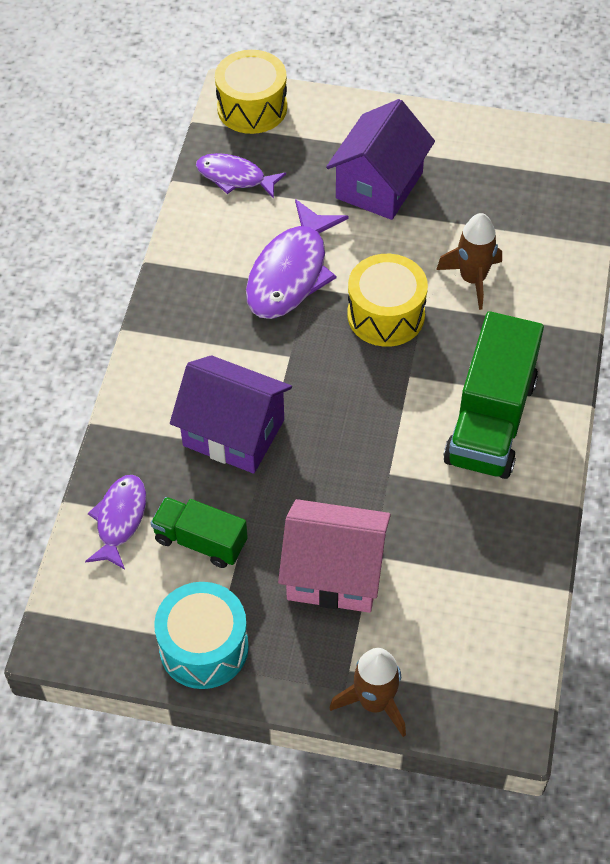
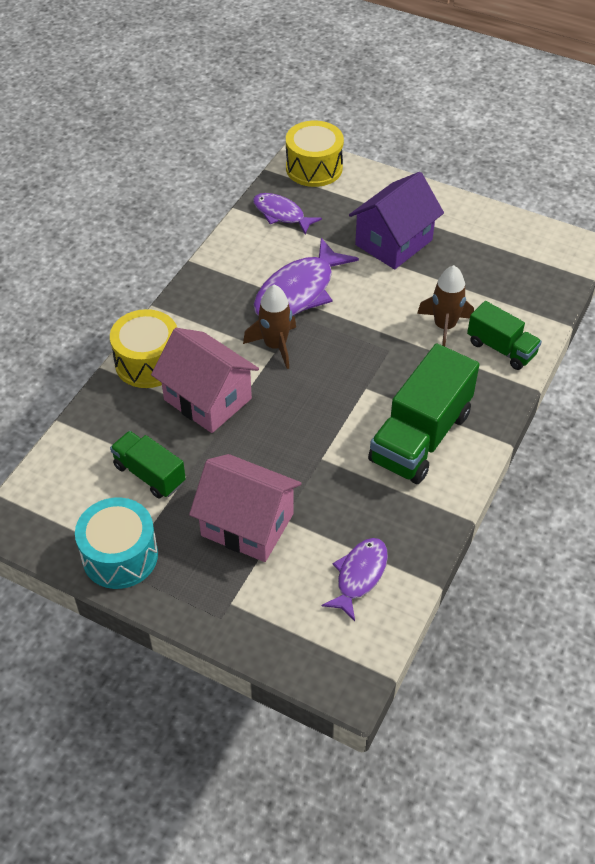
camera: 15 degrees right, 5 degrees down
(120, 519) = (93, 443): purple fish -> purple fish (359, 575)
(233, 433) = (207, 399): purple house -> pink house
(374, 702) = (242, 634): brown rocket -> brown rocket (275, 345)
(386, 315) = (363, 338): yellow drum -> yellow drum (148, 362)
(544, 292) = (501, 348): none -> green truck

